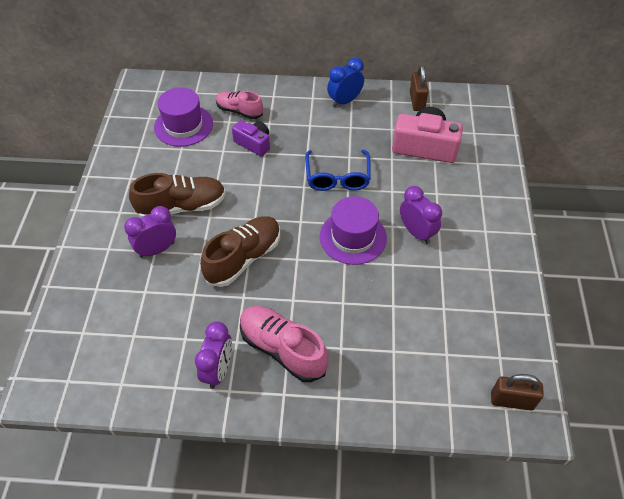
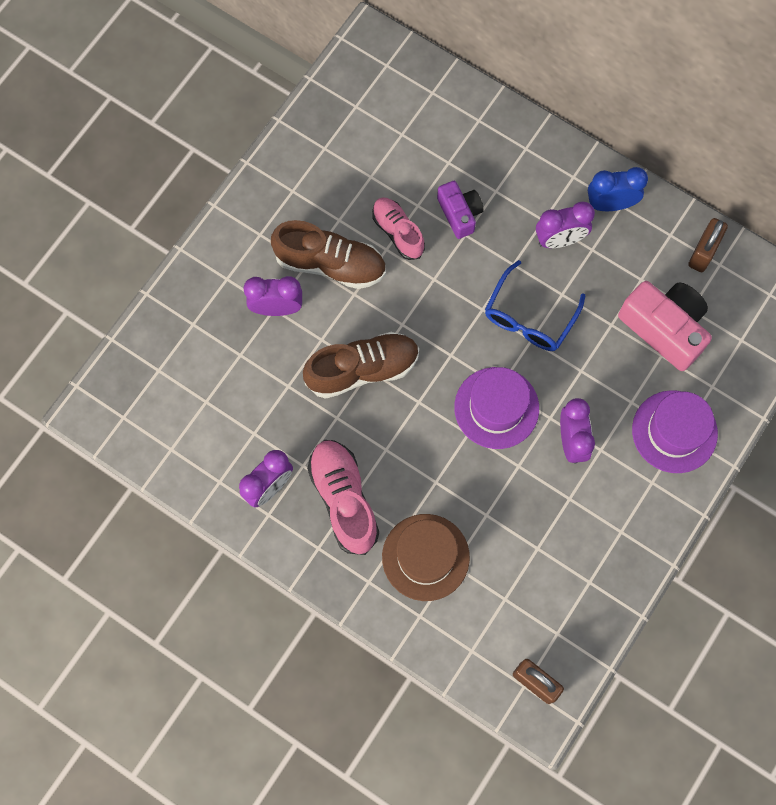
camera: 30 degrees right, 20 degrees up
(183, 125) = (391, 141): purple hat -> purple hat (674, 431)
(239, 111) = (470, 152): pink shoe -> pink shoe (398, 232)
(327, 130) = (559, 240): none -> purple clock
(370, 356) = (425, 557): none -> brown hat

